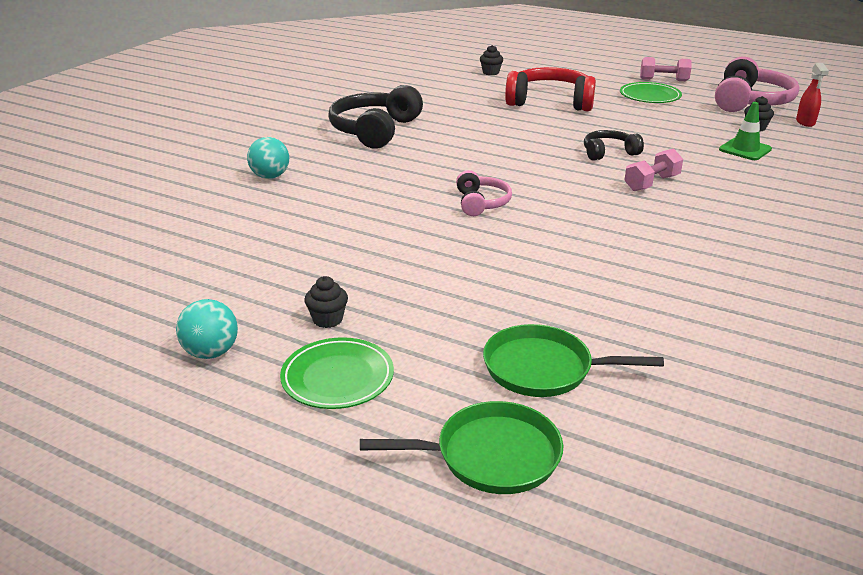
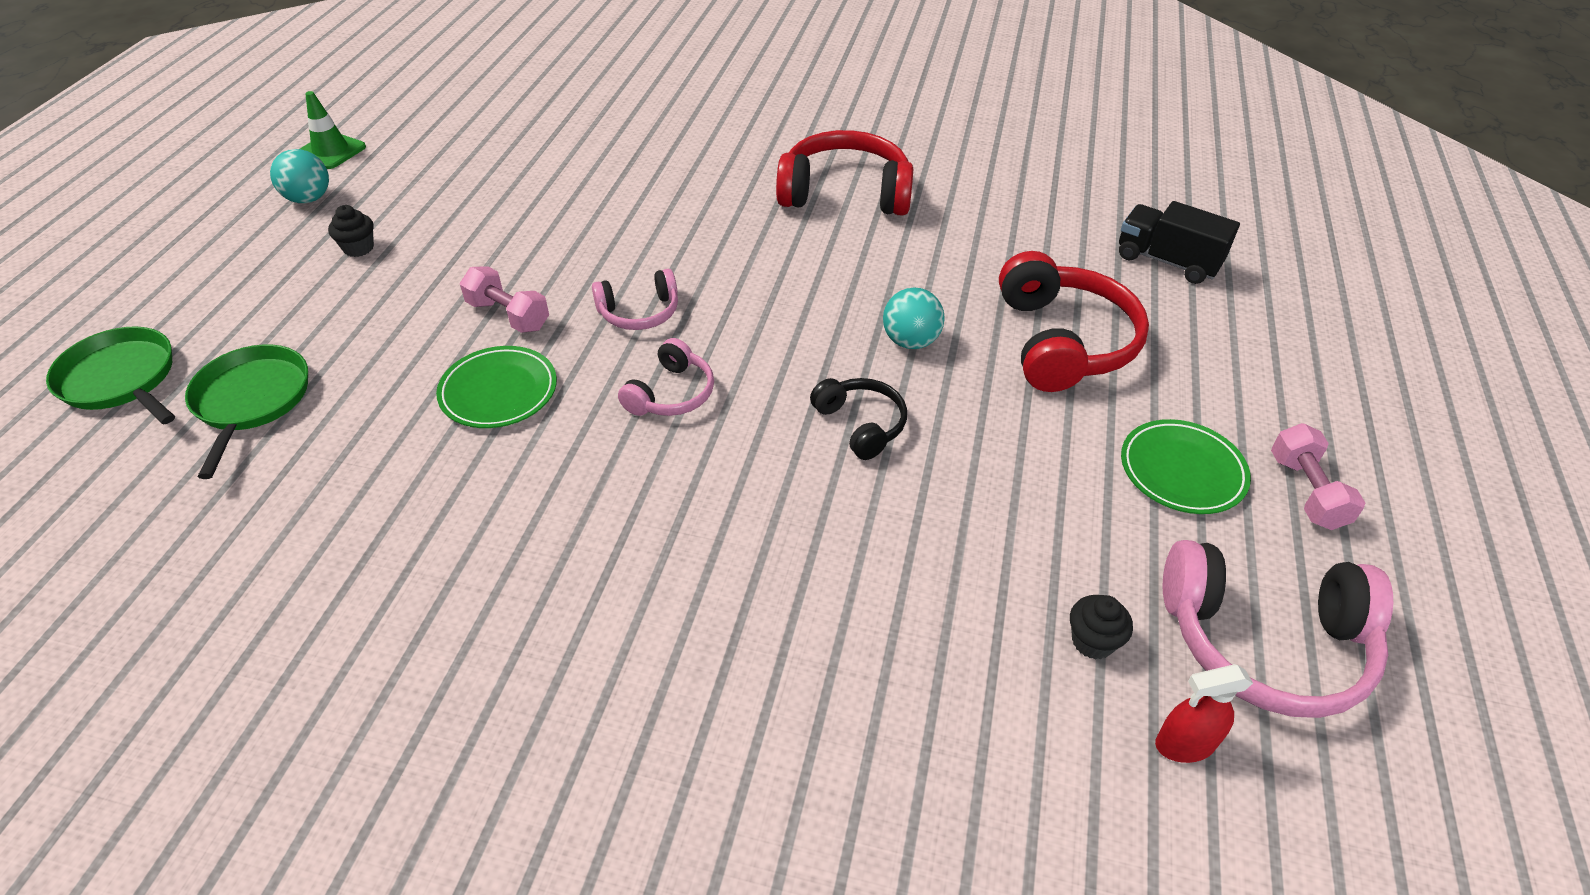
camera: 75 degrees right, 15 degrees up
(270, 176) = (673, 149): turquoise ball -> turquoise ball (910, 341)
(337, 378) = (258, 272): green plate -> green plate (499, 392)
(375, 130) = (845, 193): black headphones -> red headphones
(491, 72) = (1167, 261): black cupcake -> black truck
(491, 455) = (121, 379): green pan -> green pan turned 150 degrees clockwise
(572, 199) = (671, 394): none -> pink headphones
(651, 183) = (753, 479): pink dumbbell -> pink dumbbell (508, 315)
(745, 149) = (957, 615): green traffic cone -> green traffic cone (331, 151)

